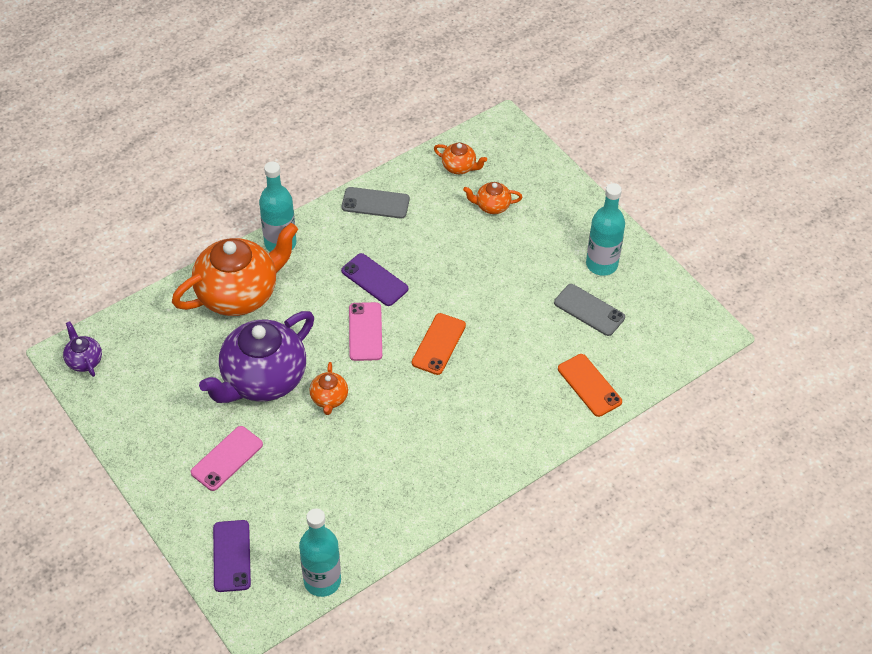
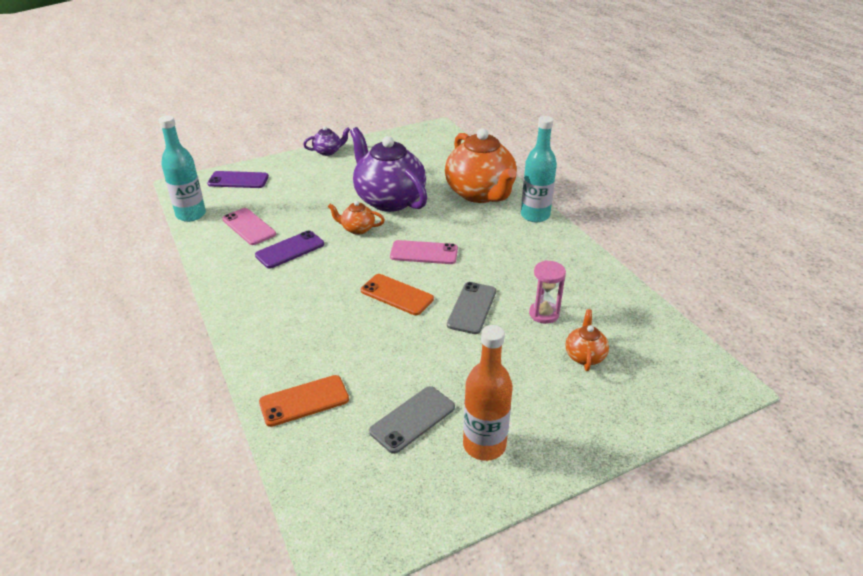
camera: 100 degrees right, 15 degrees down
(84, 360) = (430, 134): purple teapot -> purple teapot (328, 151)
(227, 458) = (321, 182): pink phone -> pink phone (249, 227)
(374, 280) = (485, 263): purple phone -> purple phone (290, 250)
(375, 203) = (586, 272): grey phone -> grey phone (472, 308)
(444, 233) = (544, 314): none -> pink hourglass
(459, 167) = (645, 336): orange teapot -> none
(601, 264) = (484, 445): turquoise bottle -> orange bottle

